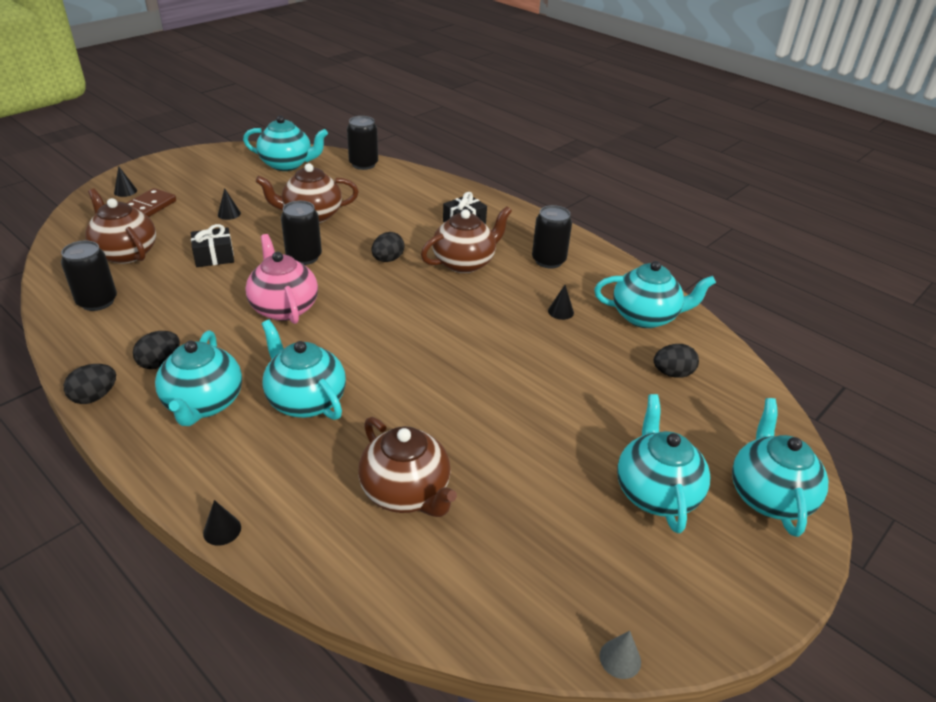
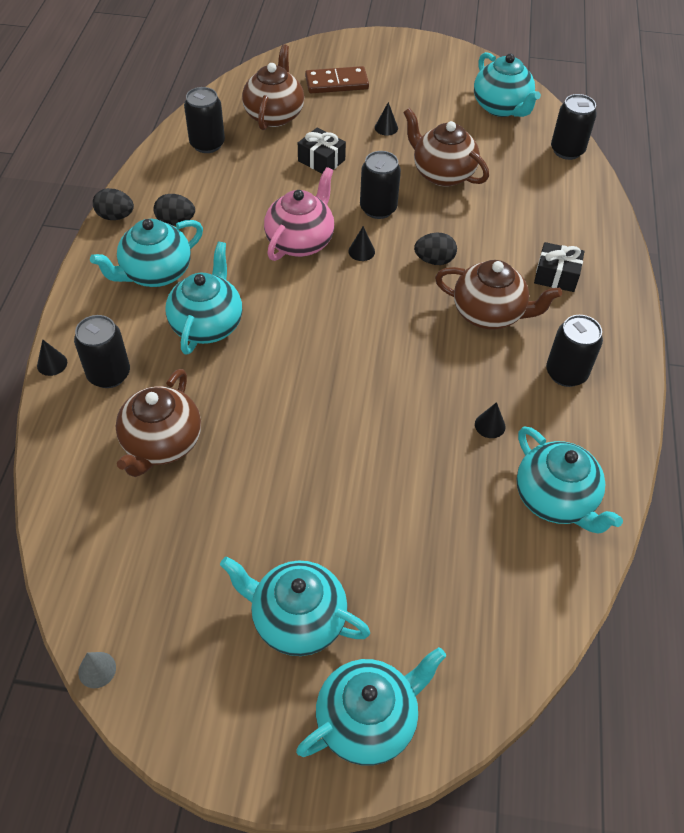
camera: 55 degrees right, 15 degrees up
(125, 191) = (348, 56): black cone -> black cone (361, 251)
(286, 492) = (109, 374): none -> black can
(656, 492) = (297, 619): turquoise teapot -> turquoise teapot turned 120 degrees counterclockwise
(672, 373) = (482, 563): black egg -> none

